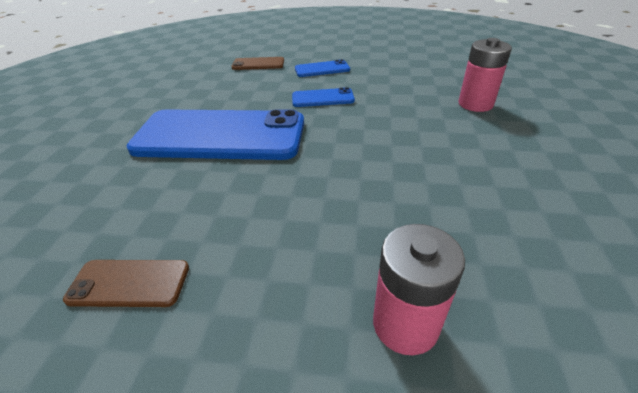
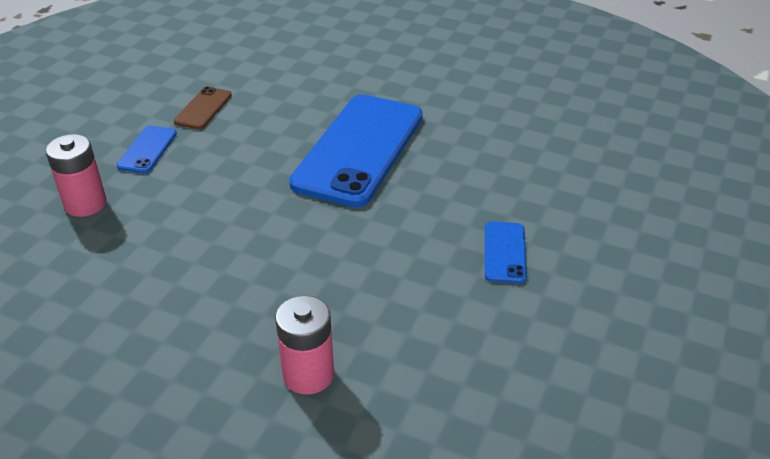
camera: 105 degrees right, 0 degrees up
(258, 64) = (551, 193): brown phone -> none
(322, 98) = (405, 233): blue phone -> blue phone (147, 150)

